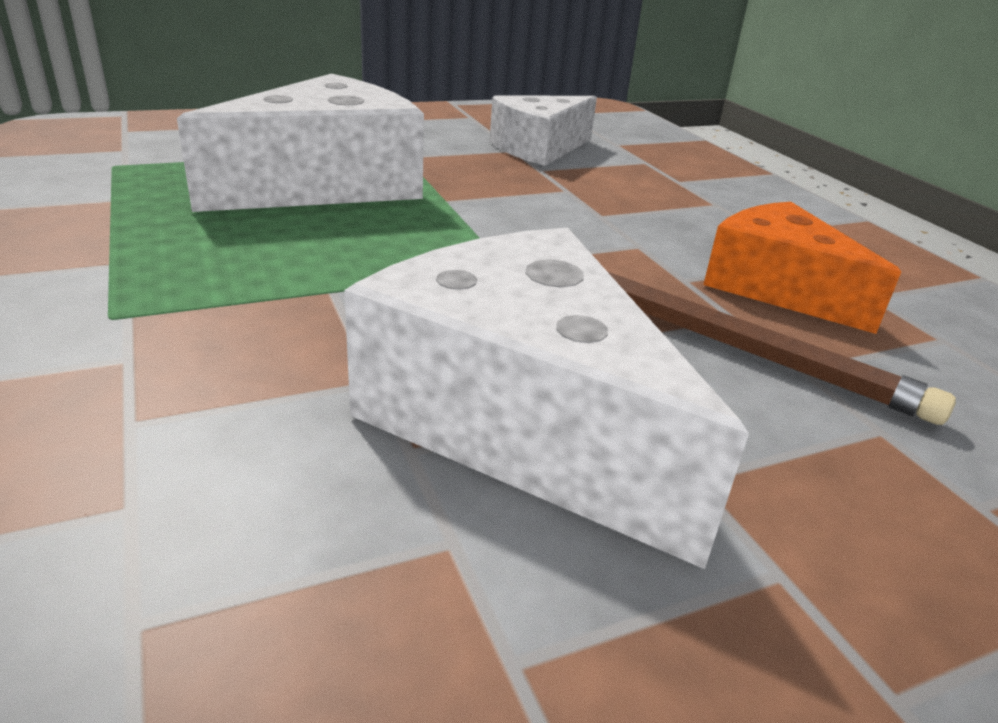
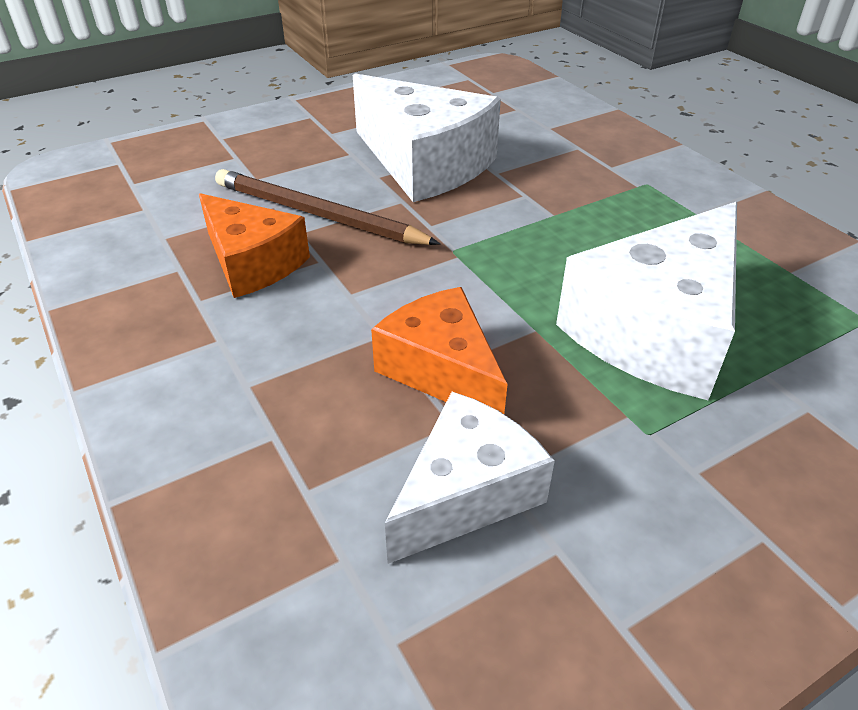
camera: 175 degrees right, 10 degrees up
(545, 189) = (441, 370): none -> orange cheese

